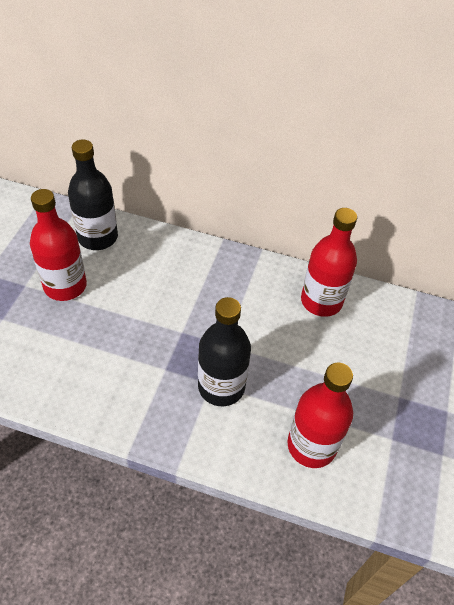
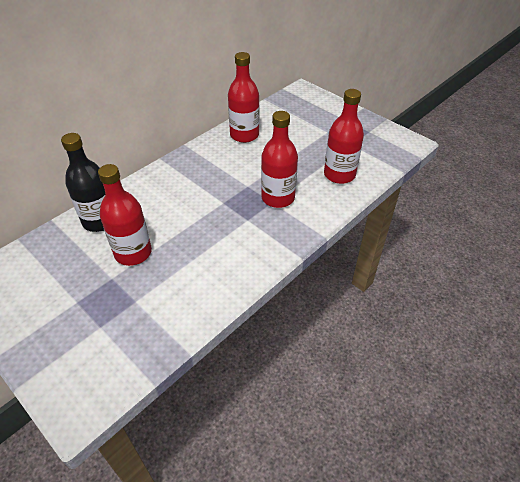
camera: 60 degrees left, 5 degrees down
(221, 387) = (278, 198): black bottle -> red bottle

